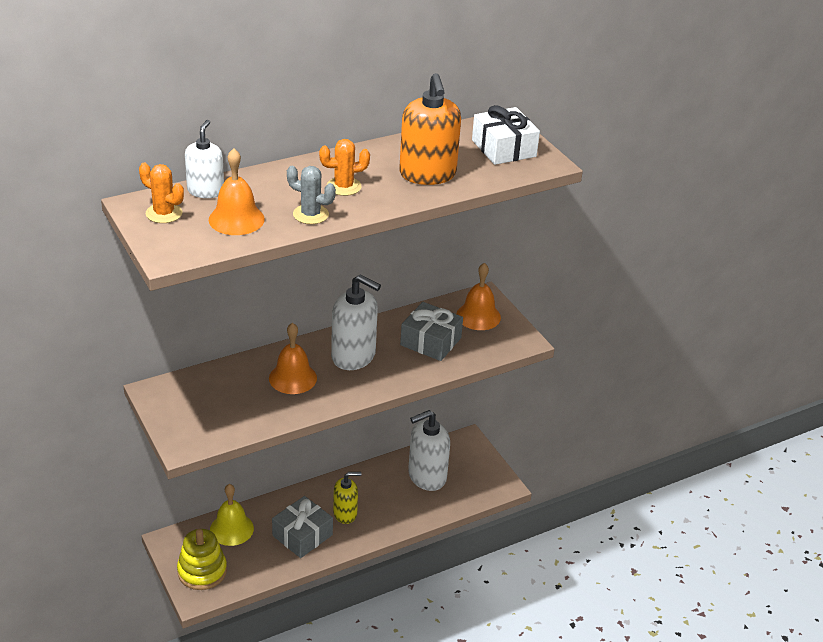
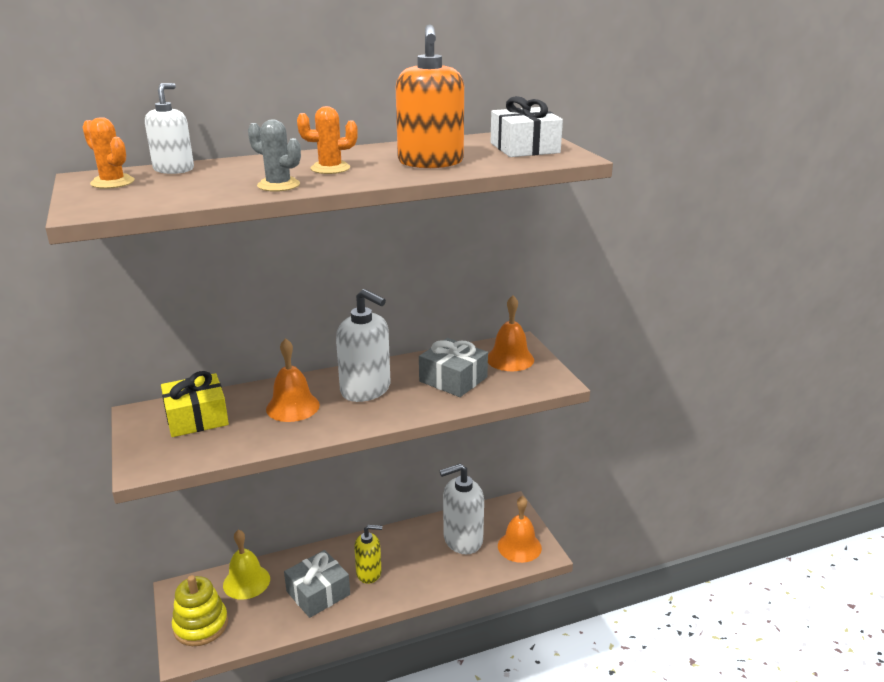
camera: 10 degrees right, 10 degrees down
(209, 393) = (196, 417): none -> yellow gift
(236, 219) = (190, 187): orange bell -> orange bell (519, 546)

